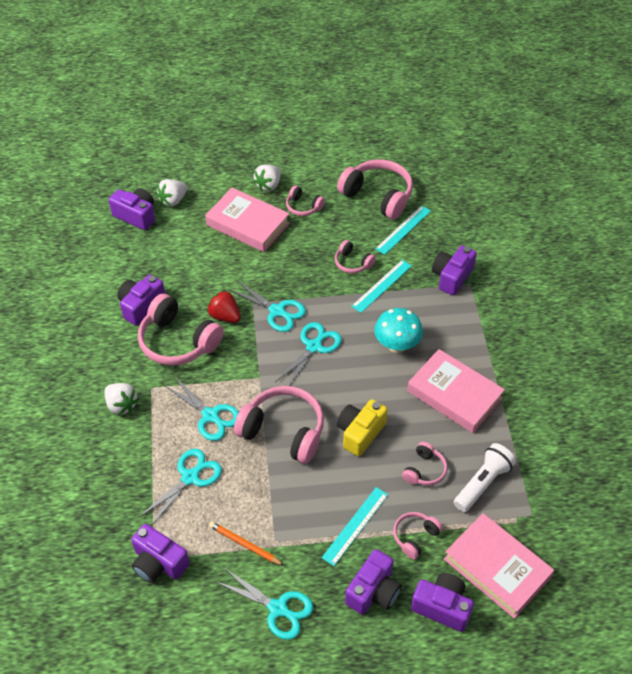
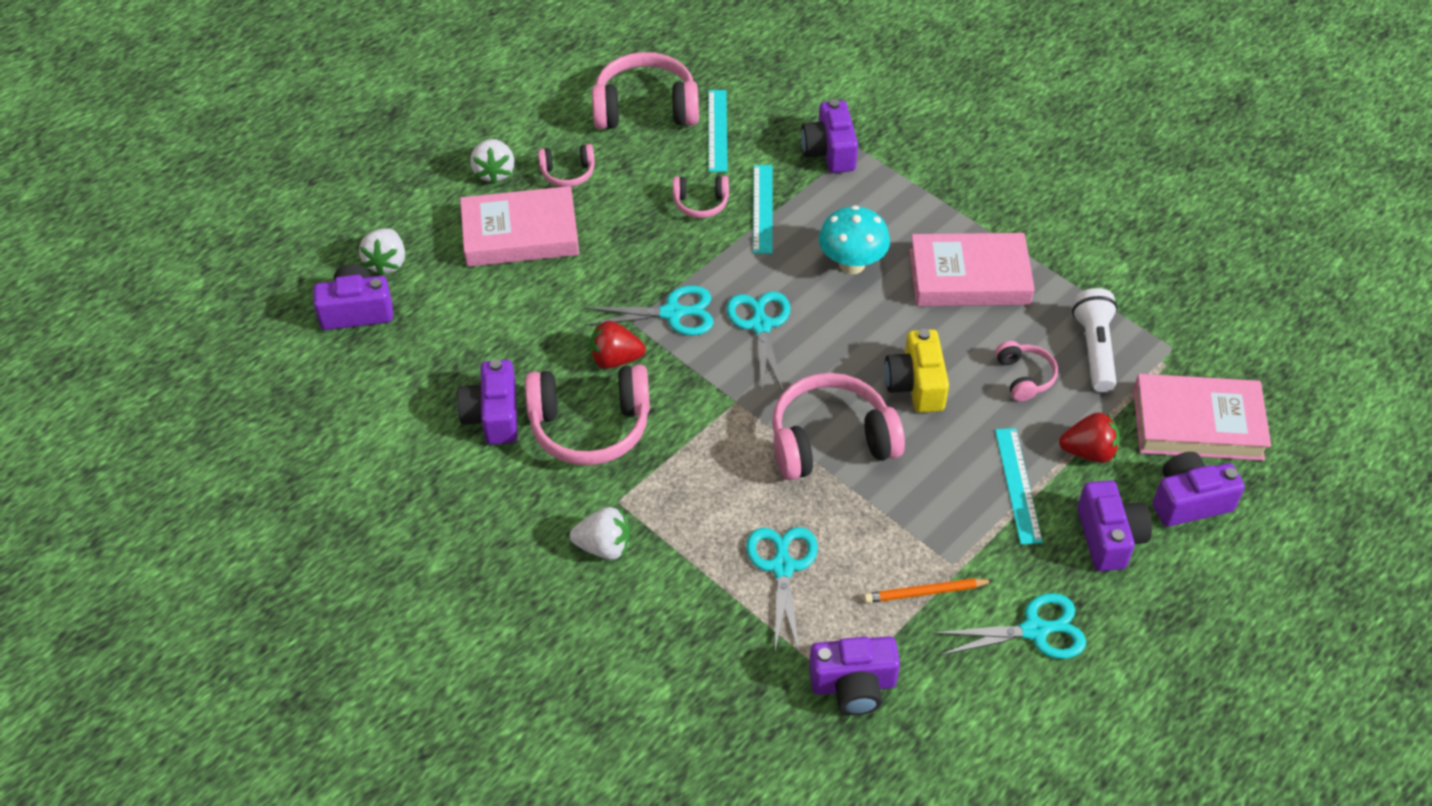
camera: 40 degrees left, 0 degrees up
(210, 416) = (728, 483): turquoise scissors -> none
(415, 537) = (1088, 452): pink headphones -> red strawberry

